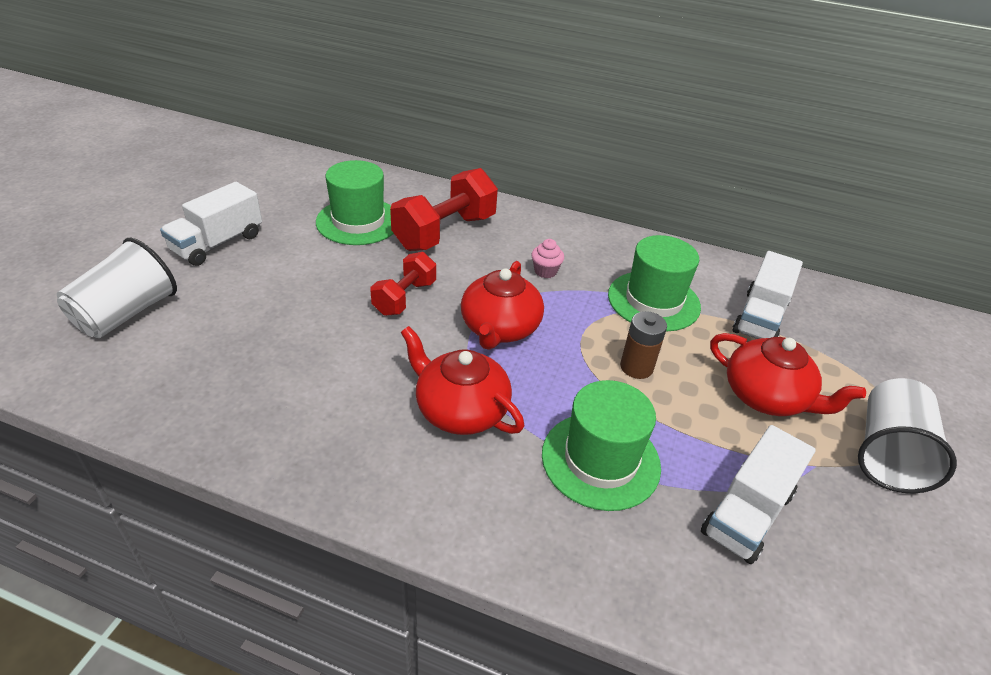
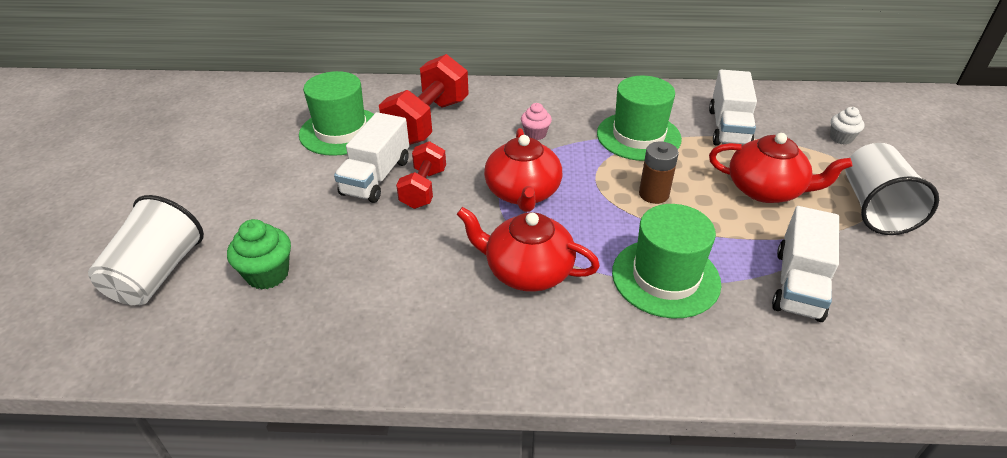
camera: 15 degrees left, 0 degrees up
(217, 243) = (213, 185): white truck -> white truck (376, 177)
(218, 341) = (268, 274): none -> green cupcake
(889, 362) = (841, 138): none -> white cupcake

